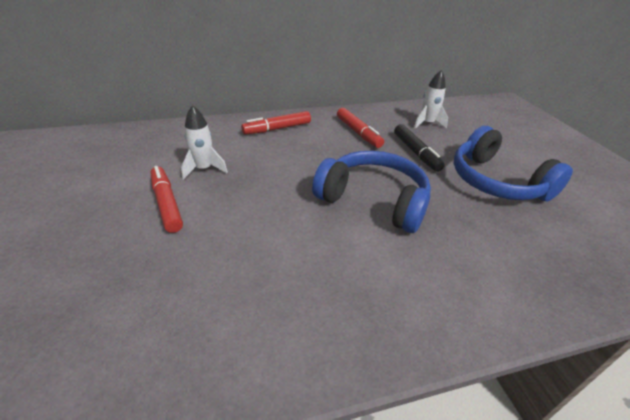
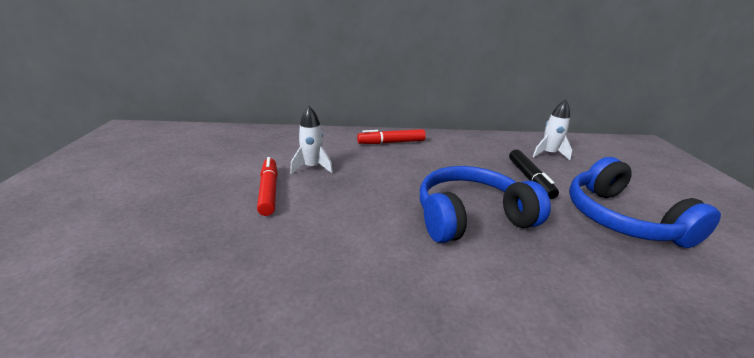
camera: 15 degrees right, 10 degrees down
(358, 133) = (471, 154): red marker -> none
(373, 200) = (471, 217): blue headphones -> blue headphones turned 60 degrees counterclockwise

